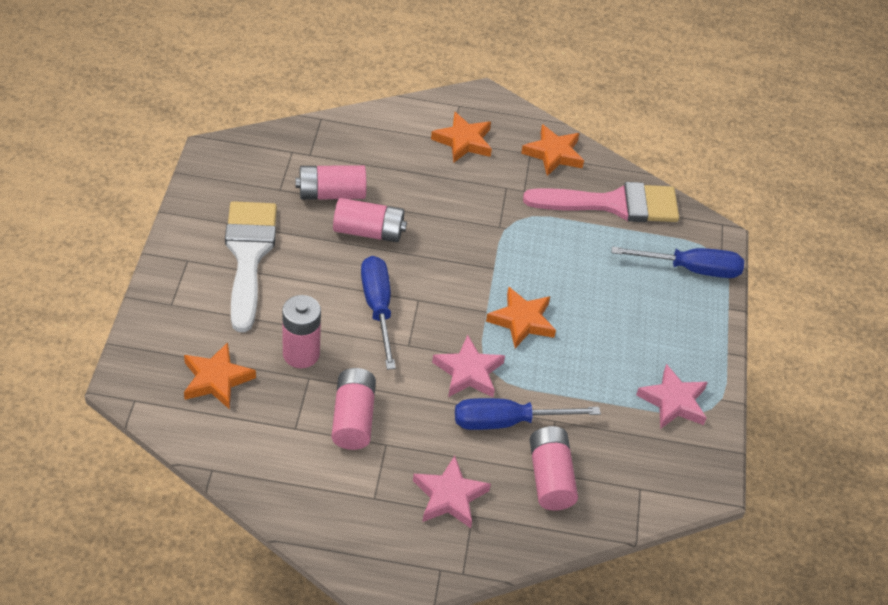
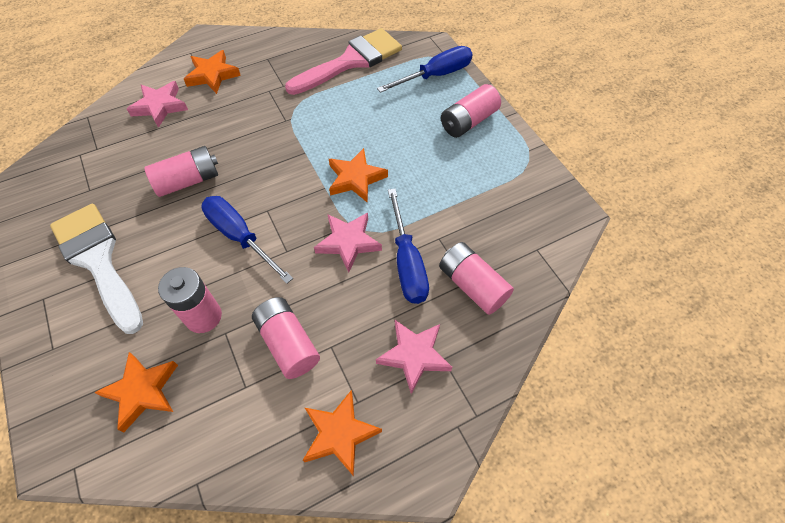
camera: 30 degrees left, 10 degrees up
(331, 194) = (136, 169): pink battery -> pink battery (468, 121)
(507, 422) = (407, 263): blue screwdriver -> blue screwdriver turned 60 degrees counterclockwise
(553, 154) = (283, 50): orange star -> orange star (339, 434)
(673, 401) = (502, 171): pink star -> pink star (160, 106)

